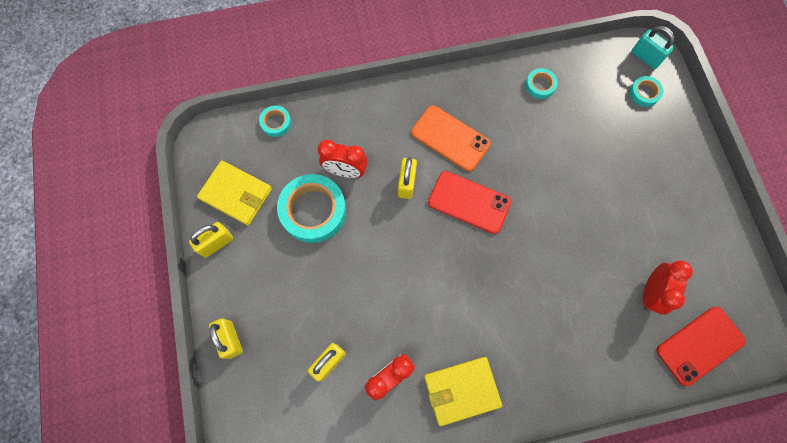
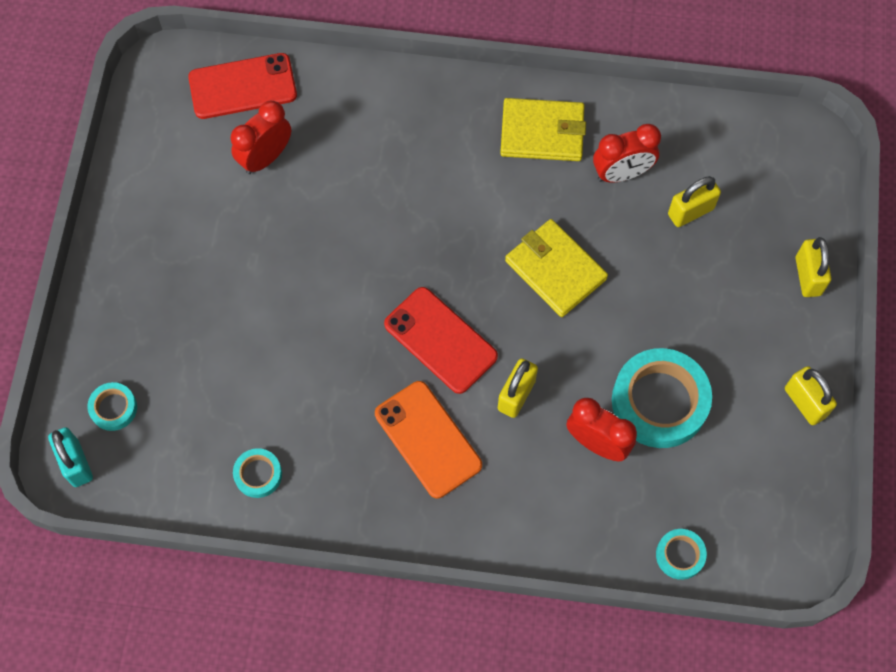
camera: 160 degrees left, 5 degrees down
(216, 243) = (805, 402): yellow padlock -> yellow padlock turned 75 degrees clockwise
(236, 194) = (764, 463): yellow wallet -> yellow wallet (555, 270)

